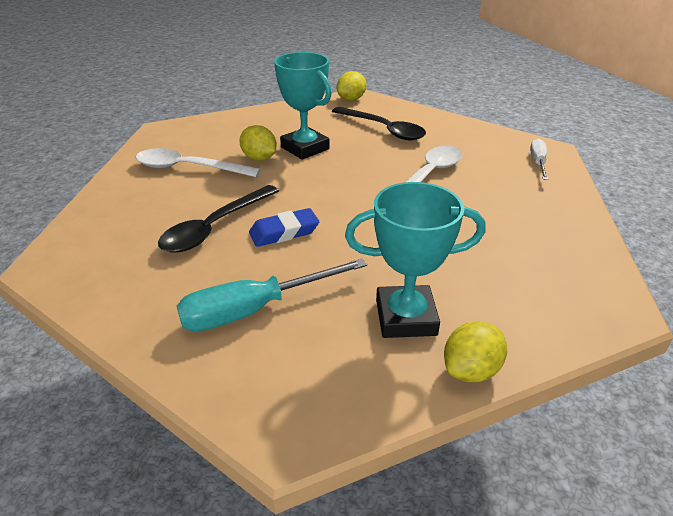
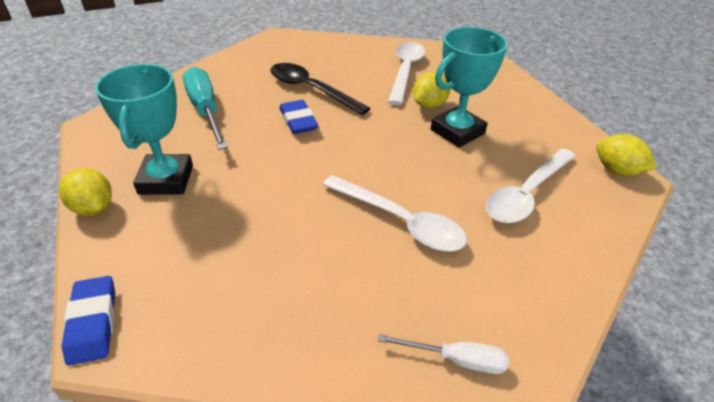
camera: 90 degrees right, 5 degrees up
(383, 129) = (526, 194): black spoon -> white spoon
(609, 322) = (93, 323): none -> blue eraser

